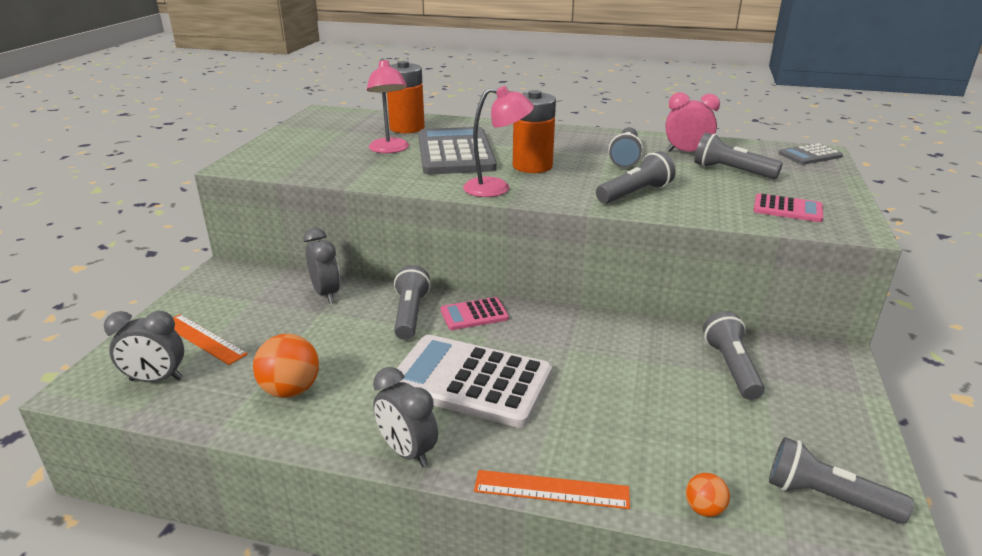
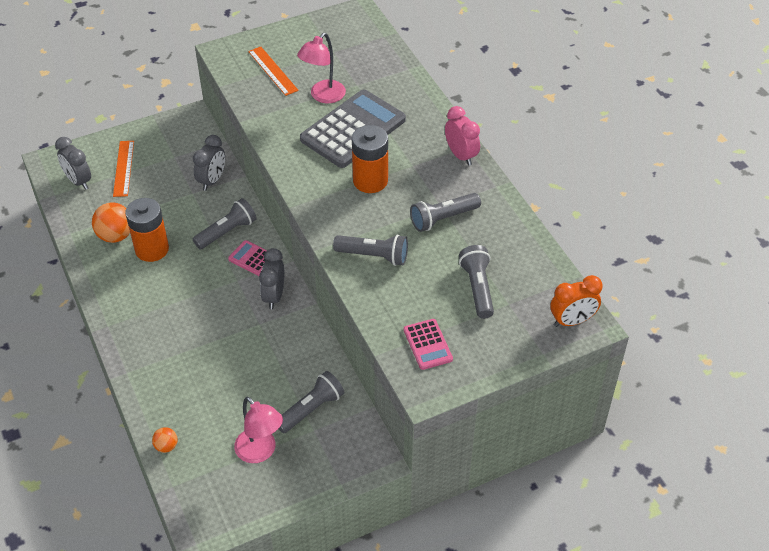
camera: 50 degrees right, 20 degrees up
(407, 128) = (374, 75): orange battery -> orange battery (152, 249)
(407, 452) = (111, 312): grey clock -> grey clock (274, 296)
(470, 381) = (187, 299): white calculator -> none
(497, 188) = (312, 186): pink lamp -> pink lamp (260, 452)
(551, 489) = (131, 381): orange ruler -> orange ruler (273, 71)
(686, 152) = (494, 246): pink clock -> pink clock (461, 155)
(810, 155) = (572, 321): grey calculator -> orange clock
(826, 497) = (218, 494): grey flashlight -> none

